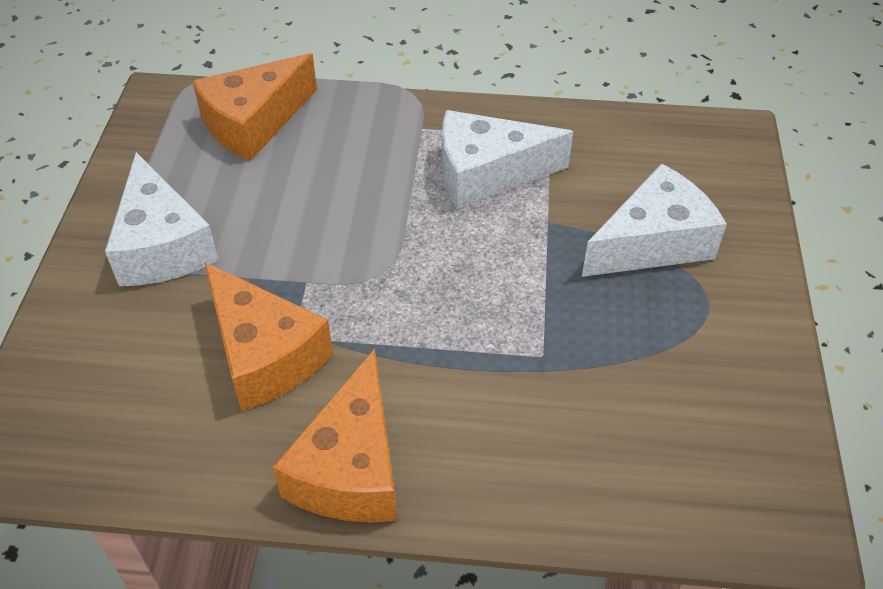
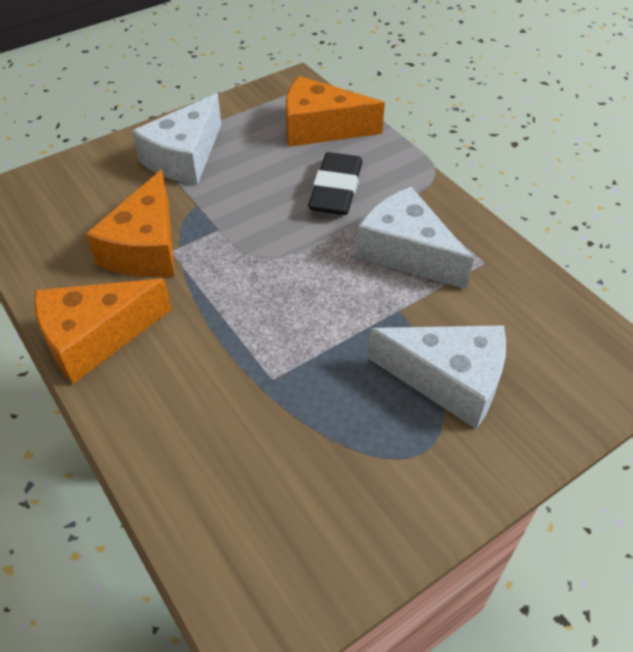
camera: 50 degrees right, 0 degrees up
(354, 166) = (336, 189): none -> black eraser

